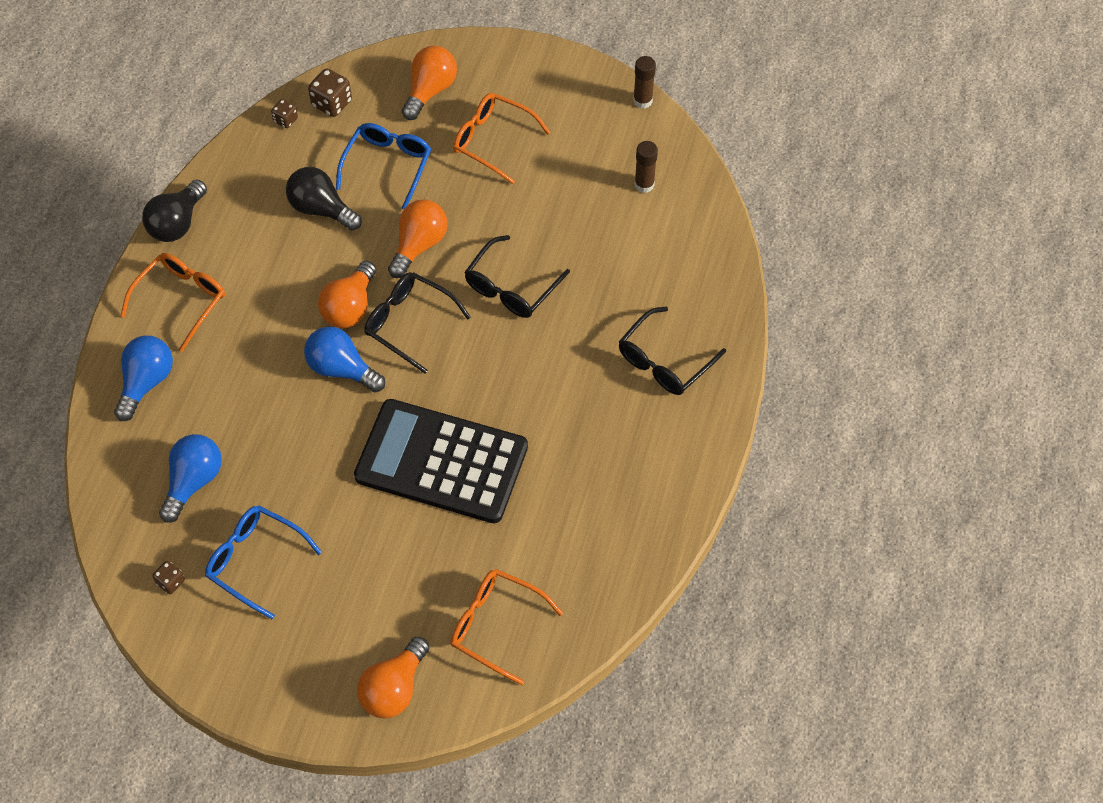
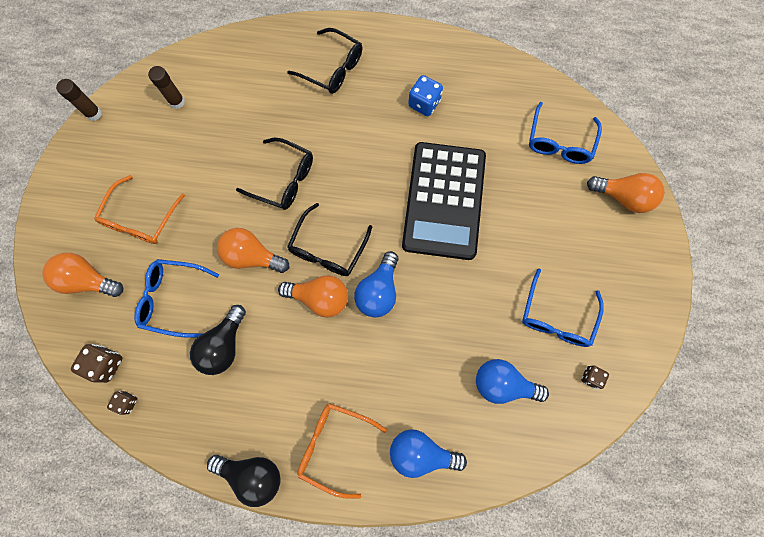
camera: 100 degrees left, 15 degrees up
(496, 626) = (559, 142): orange glasses -> blue glasses
(589, 464) = (424, 104): none -> blue dice

